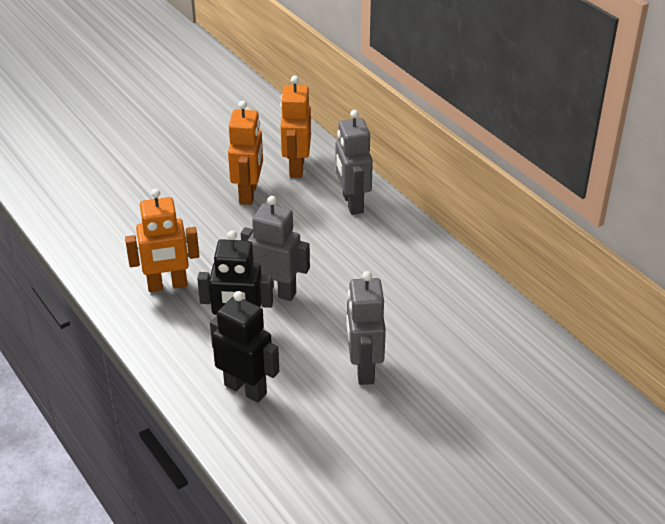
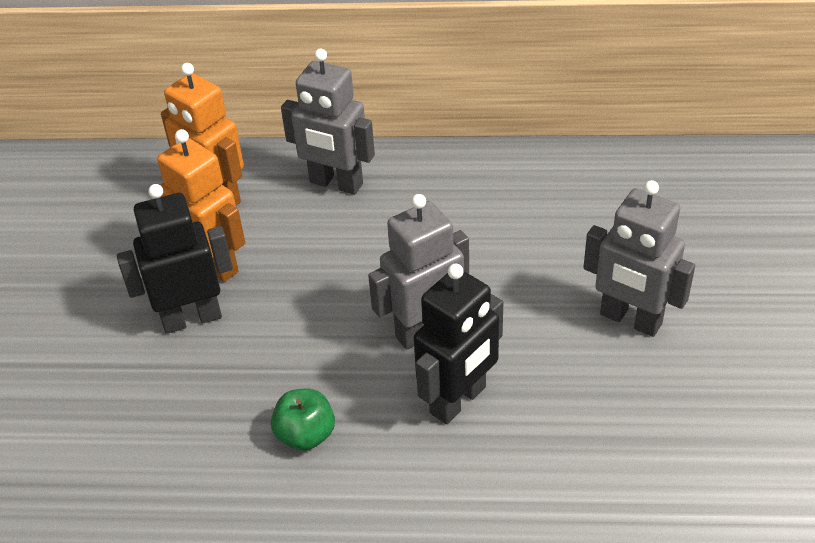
camera: 50 degrees left, 5 degrees up
(167, 285) = (306, 435): orange robot -> green apple
(246, 389) = (576, 449): black robot -> black robot (192, 318)

